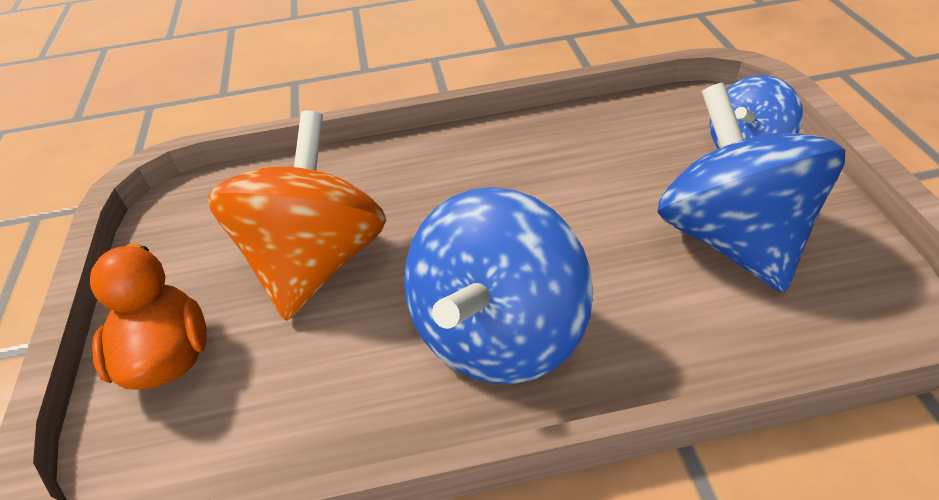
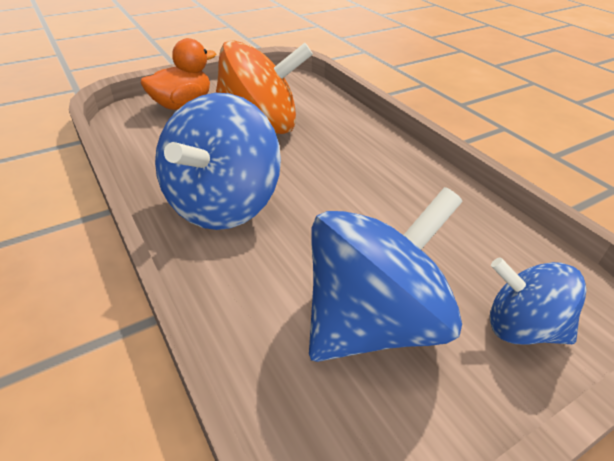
camera: 65 degrees right, 5 degrees down
(498, 334) = (223, 205): blue spinning top -> blue spinning top turned 75 degrees counterclockwise

